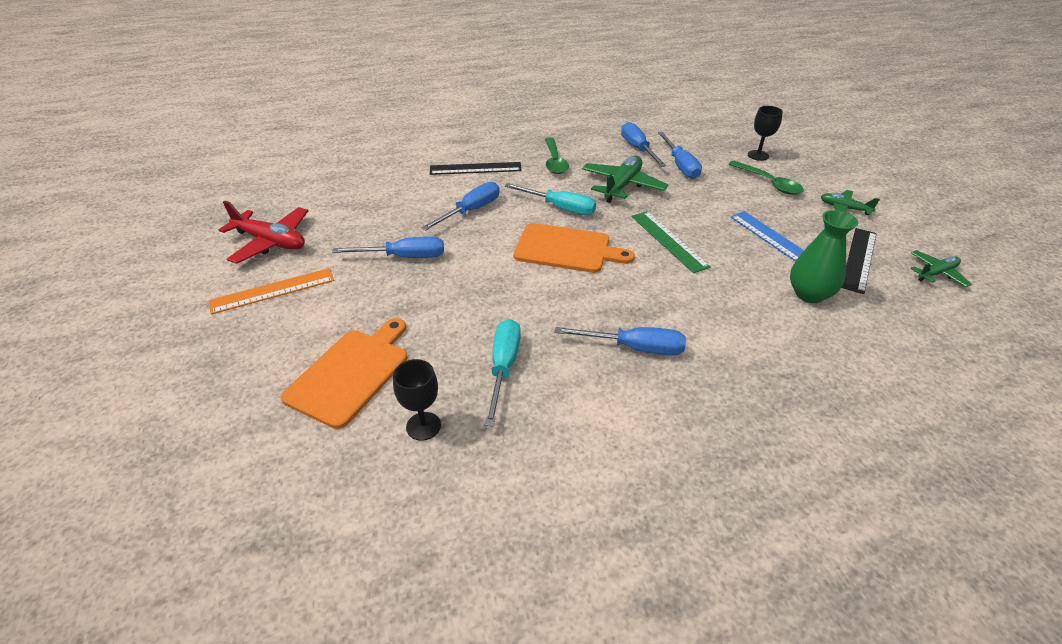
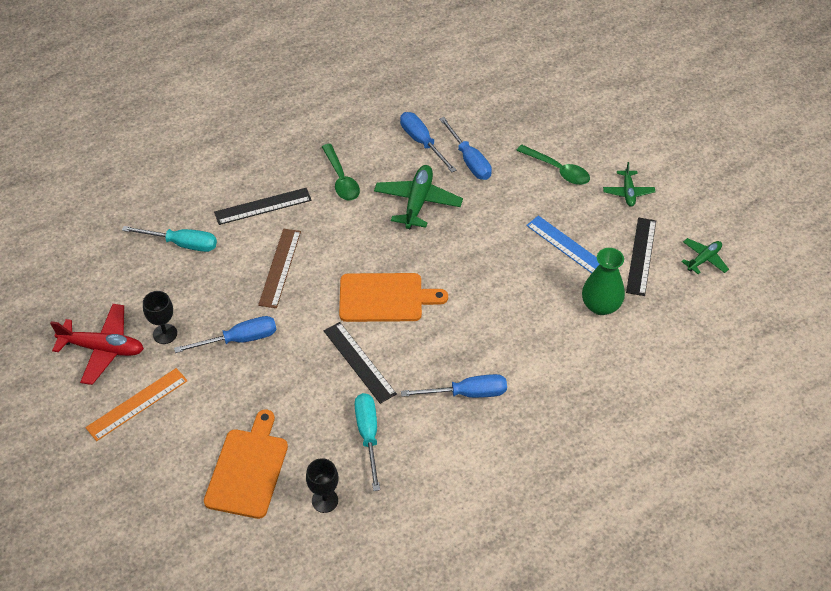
camera: 15 degrees left, 10 degrees up
(471, 211) = (280, 267): blue screwdriver -> brown ruler
(520, 296) = (359, 362): none -> black ruler
(560, 208) = (365, 246): turquoise screwdriver -> turquoise screwdriver (182, 244)
(668, 241) = (474, 268): green ruler -> none
(758, 155) = (544, 129): black goblet -> black goblet (165, 334)
(844, 208) = (628, 192): green plane -> green plane turned 105 degrees counterclockwise

